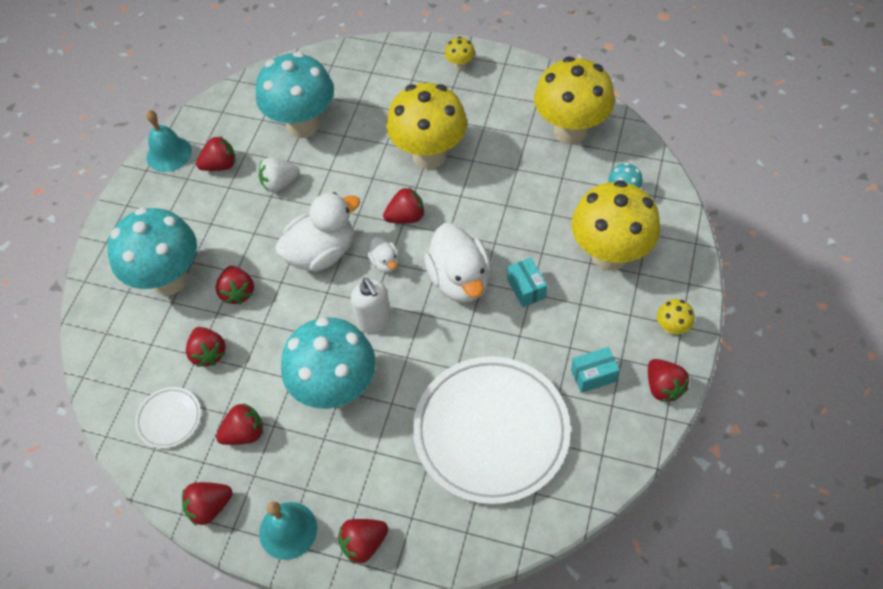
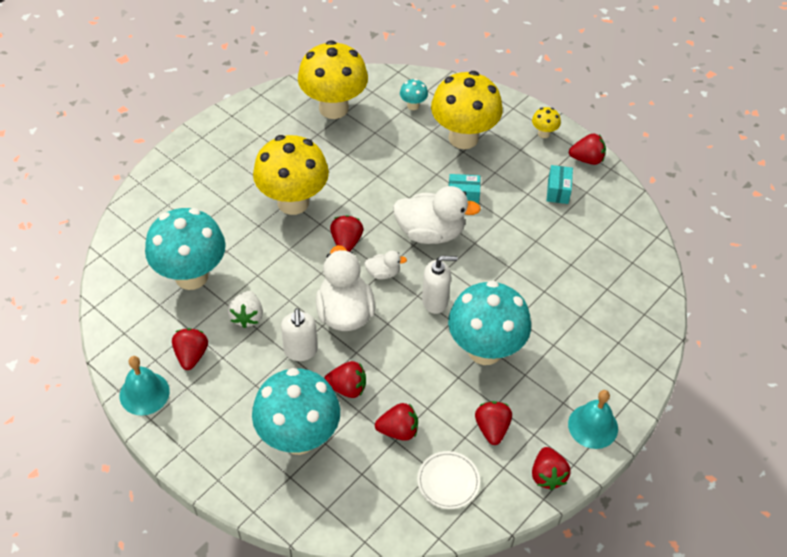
camera: 70 degrees left, 5 degrees down
(261, 239) = (300, 351): none -> white soap dispenser
(364, 543) = (626, 380): red strawberry -> none
(460, 66) = (211, 144): yellow mushroom -> none
(491, 431) = (572, 267): white plate -> none

